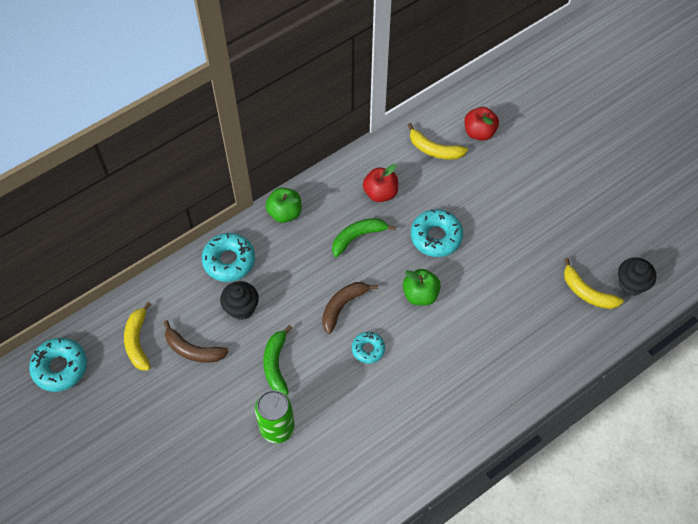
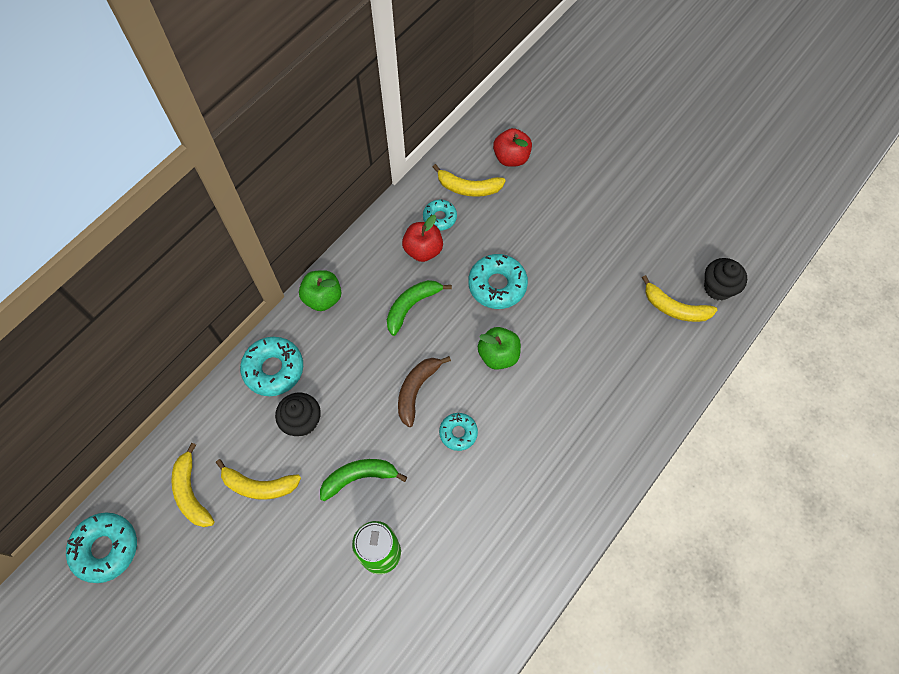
camera: 15 degrees left, 5 degrees up
(193, 350) = (259, 485): brown banana -> yellow banana
(276, 364) = (359, 477): green banana -> green banana turned 90 degrees clockwise
(402, 169) = (439, 217): none -> turquoise donut

